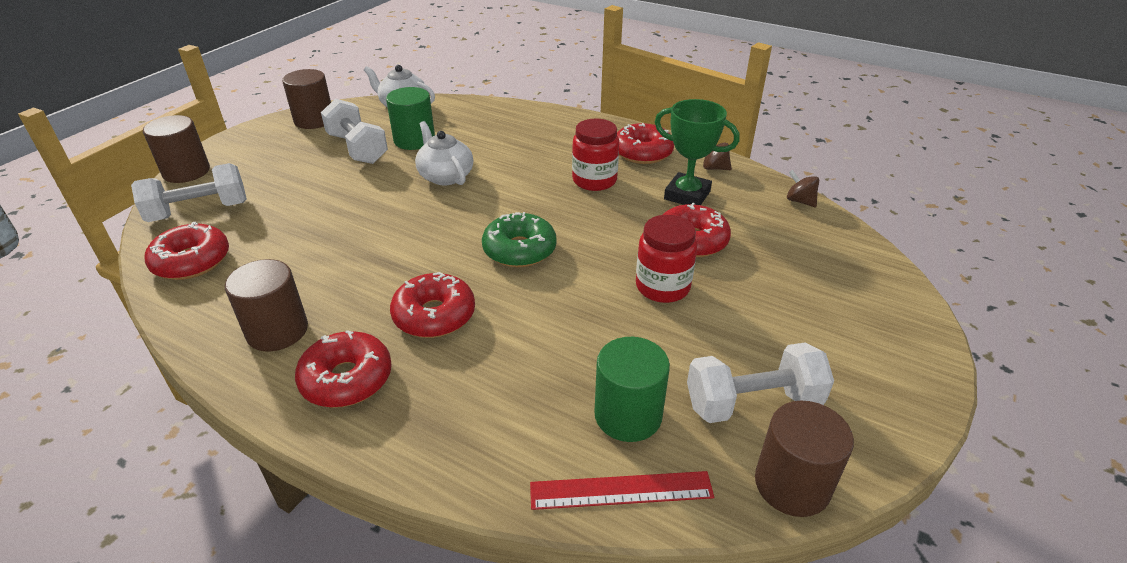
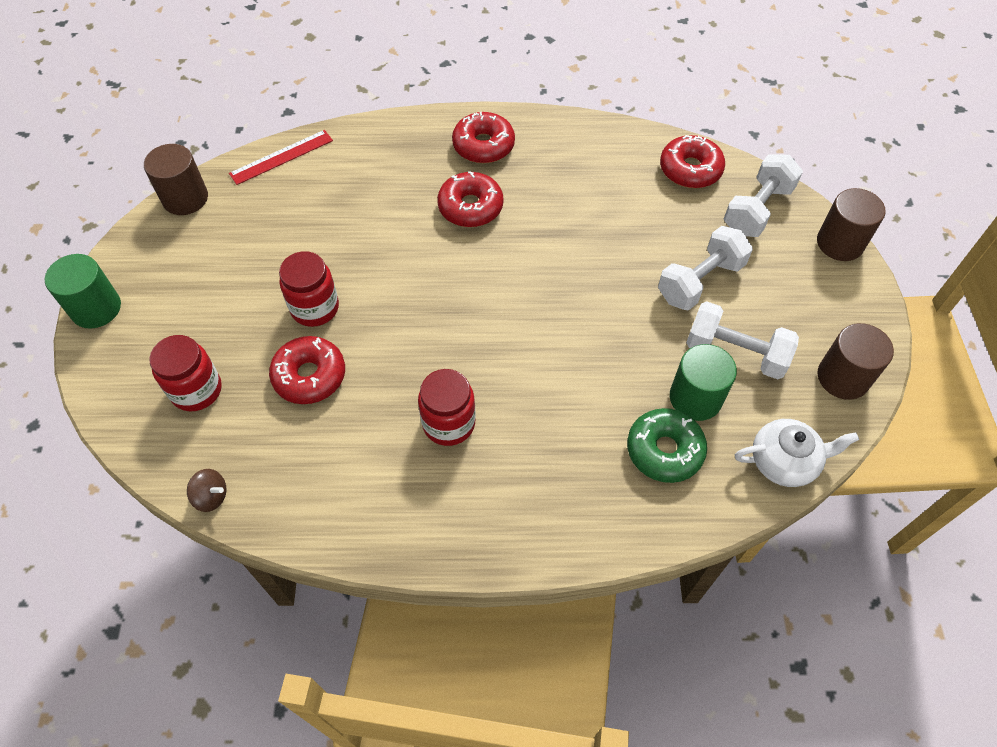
camera: 150 degrees right, 20 degrees up
(277, 331) = (561, 152): brown cylinder -> none
(445, 176) = (603, 355): white teapot -> none
(519, 250) = (456, 293): green donut -> green donut (664, 450)
(628, 415) = (296, 197): green cylinder -> green cylinder (96, 308)
(642, 153) = (423, 508): red donut -> none
(687, 195) = (338, 446): green trophy -> none
(714, 168) = (325, 517): brown spinning top -> none
(753, 403) = (218, 238): white dumbbell -> white dumbbell (700, 281)
(803, 265) = (196, 390): none -> red jar

